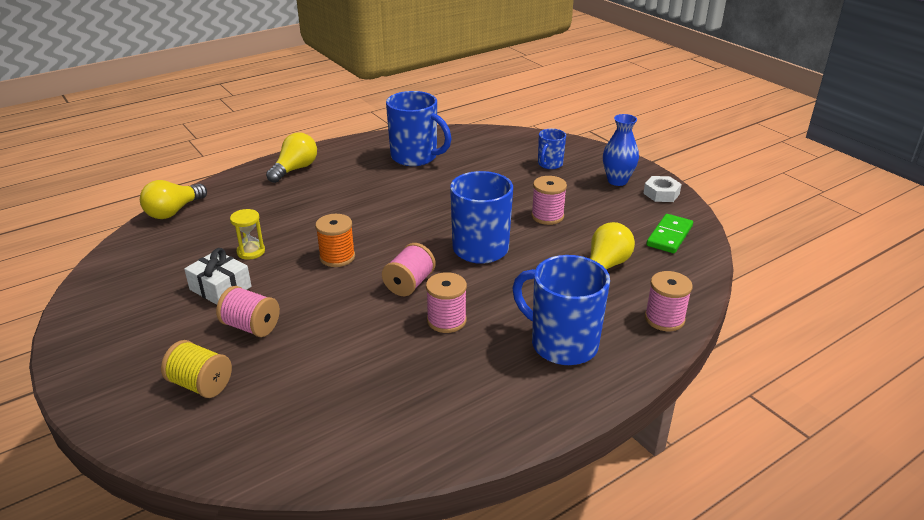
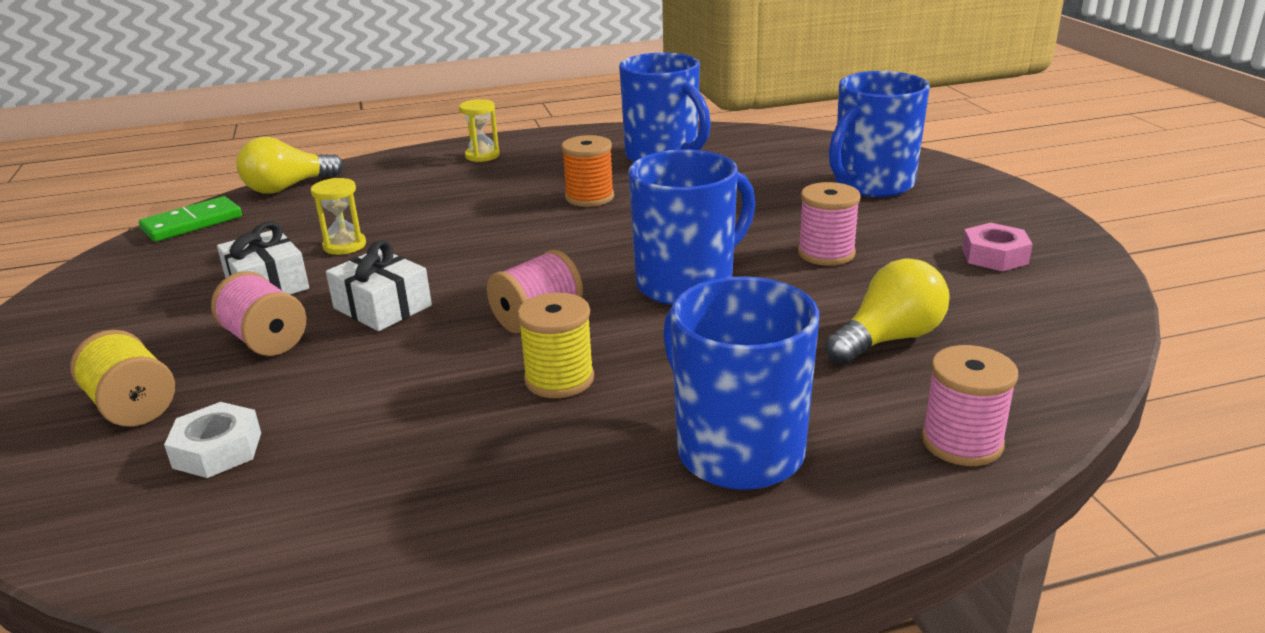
camera: 20 degrees right, 5 degrees down
(295, 169) = (482, 156): yellow light bulb -> yellow hourglass
(309, 292) = (382, 307): none -> white gift
(337, 257) = (457, 268): orange spool -> orange spool (589, 197)
(446, 320) = (559, 379): pink spool -> yellow spool
(549, 164) = (872, 184): blue mug -> blue mug, size x1.86
(617, 181) = (980, 218): blue vase -> none
(635, 205) = (994, 256): none -> pink nut
(661, 194) = (1054, 244): white nut -> white nut (217, 450)
(669, 236) = (1039, 309): green domino -> green domino (192, 223)

